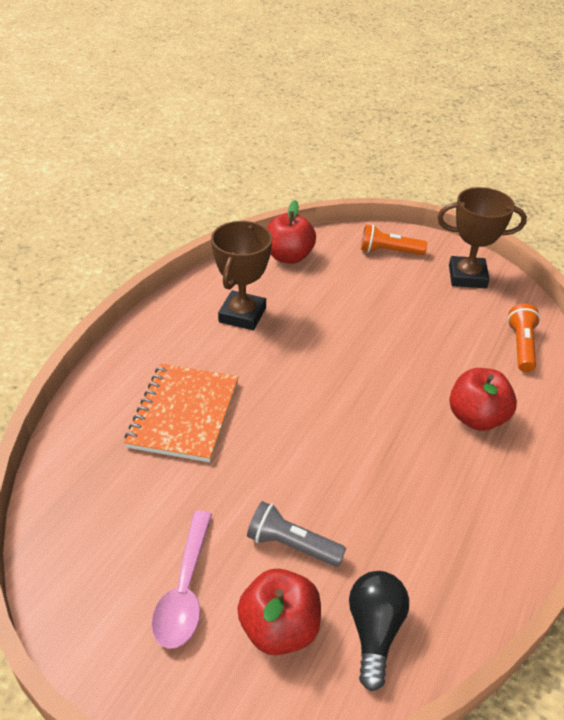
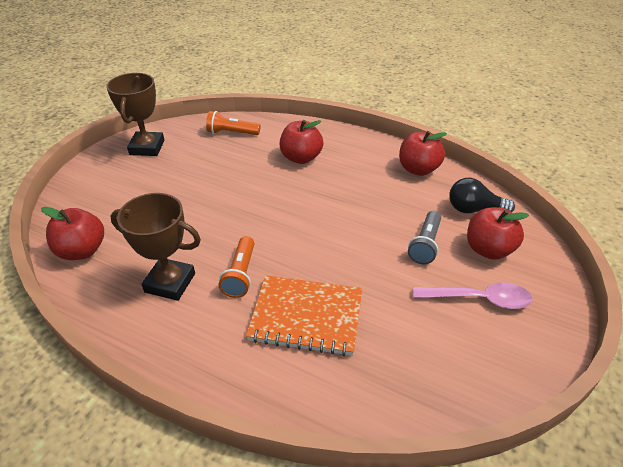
camera: 90 degrees left, 0 degrees up
(388, 251) = (98, 185): orange flashlight -> orange flashlight (240, 274)
(475, 567) = (418, 169): none -> red apple

